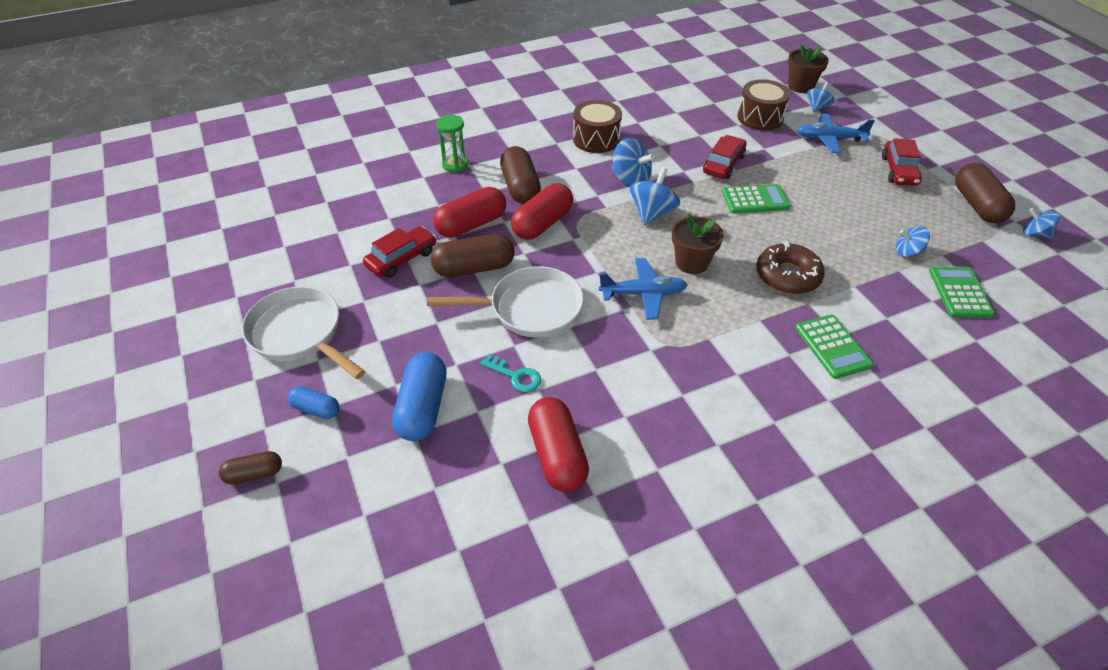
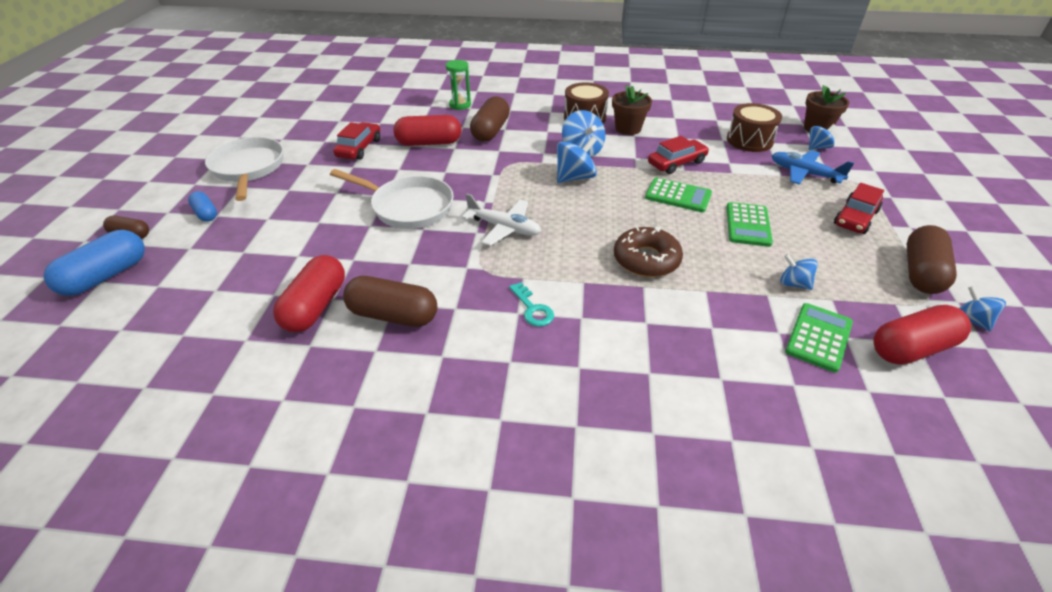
camera: 30 degrees right, 5 degrees down
(401, 259) = (359, 148): red car -> red car turned 60 degrees counterclockwise
(423, 407) = (266, 239): blue capsule -> blue capsule (106, 276)
(474, 268) = (399, 169): brown capsule -> brown capsule (393, 315)
(515, 376) = (348, 244): turquoise key -> turquoise key (532, 309)
(542, 224) = (480, 158): red capsule -> red capsule (911, 348)
(643, 294) = (504, 228): blue plane -> white plane
(691, 262) = (569, 221): brown flower pot -> brown flower pot (628, 128)
(832, 346) = (629, 328): green calculator -> green calculator (748, 225)

